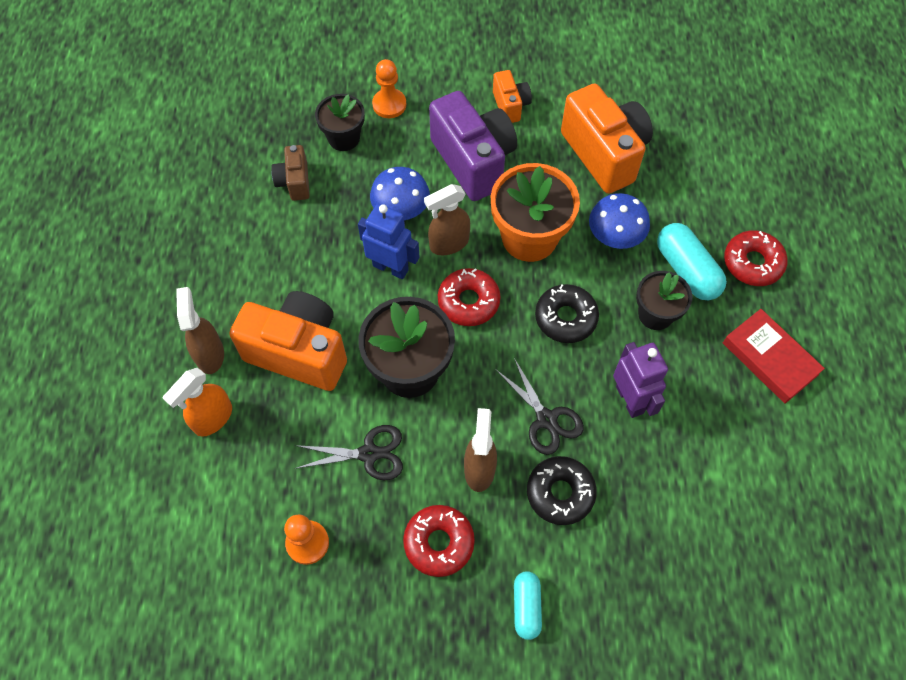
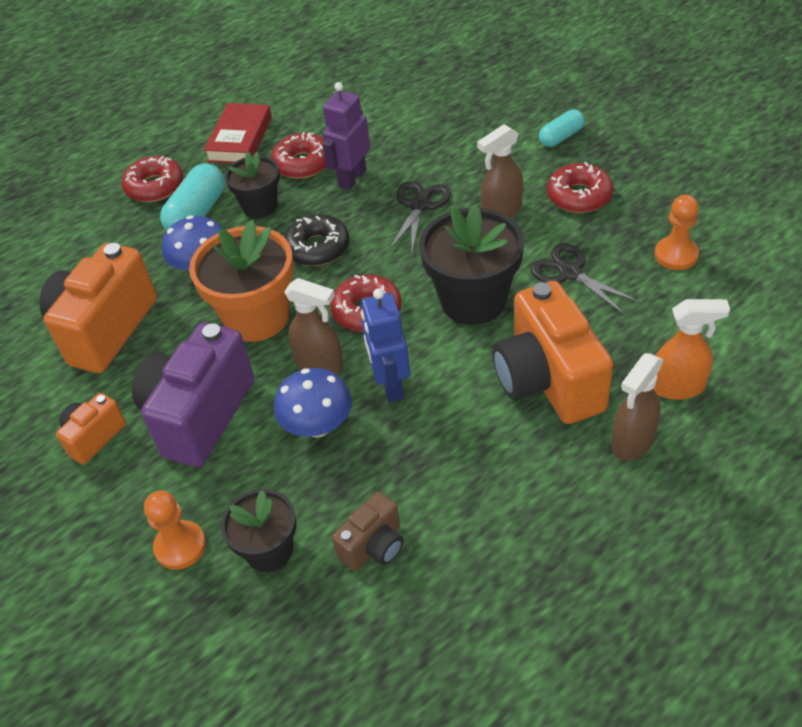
camera: 125 degrees left, 15 degrees down
(560, 493) = (466, 168): black donut -> none
(686, 379) = (302, 163): none -> red donut

